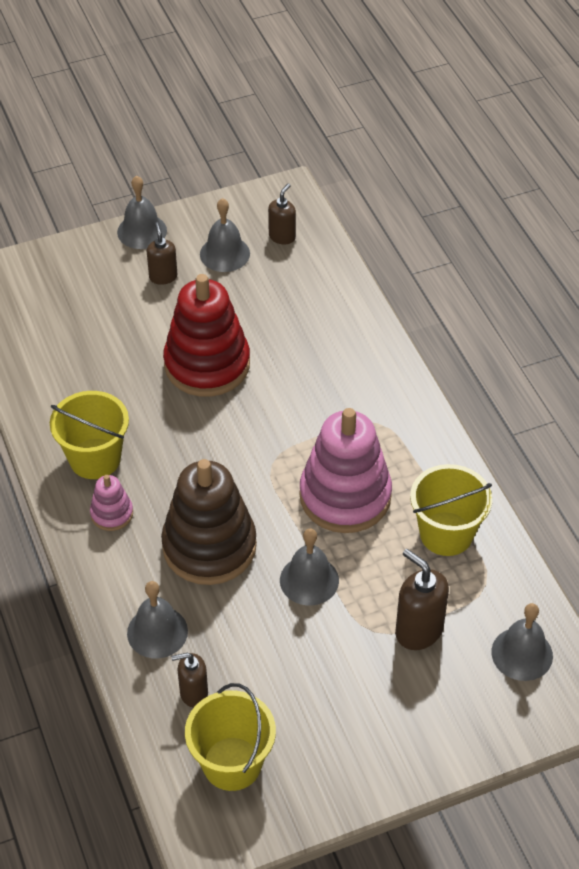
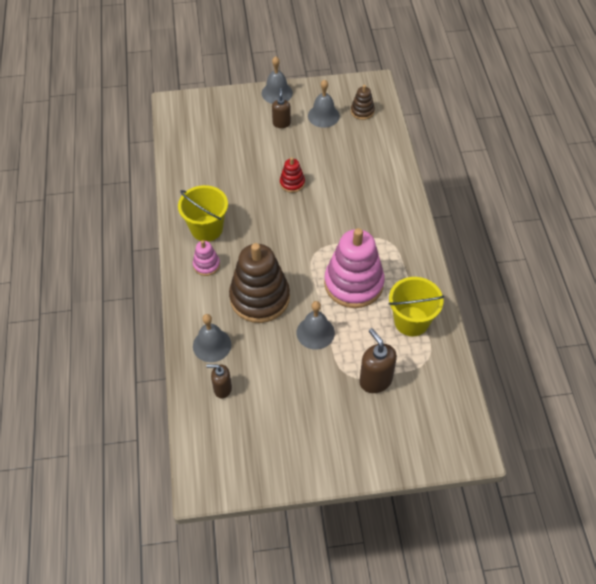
camera: 15 degrees right, 5 degrees up
(207, 364) = (292, 183): red stacking toy -> red stacking toy, size x0.46
(232, 763) = (233, 439): yellow bucket -> none
(282, 236) = (362, 111): brown soap dispenser -> brown stacking toy
(522, 654) = (438, 410): grey bell -> none

